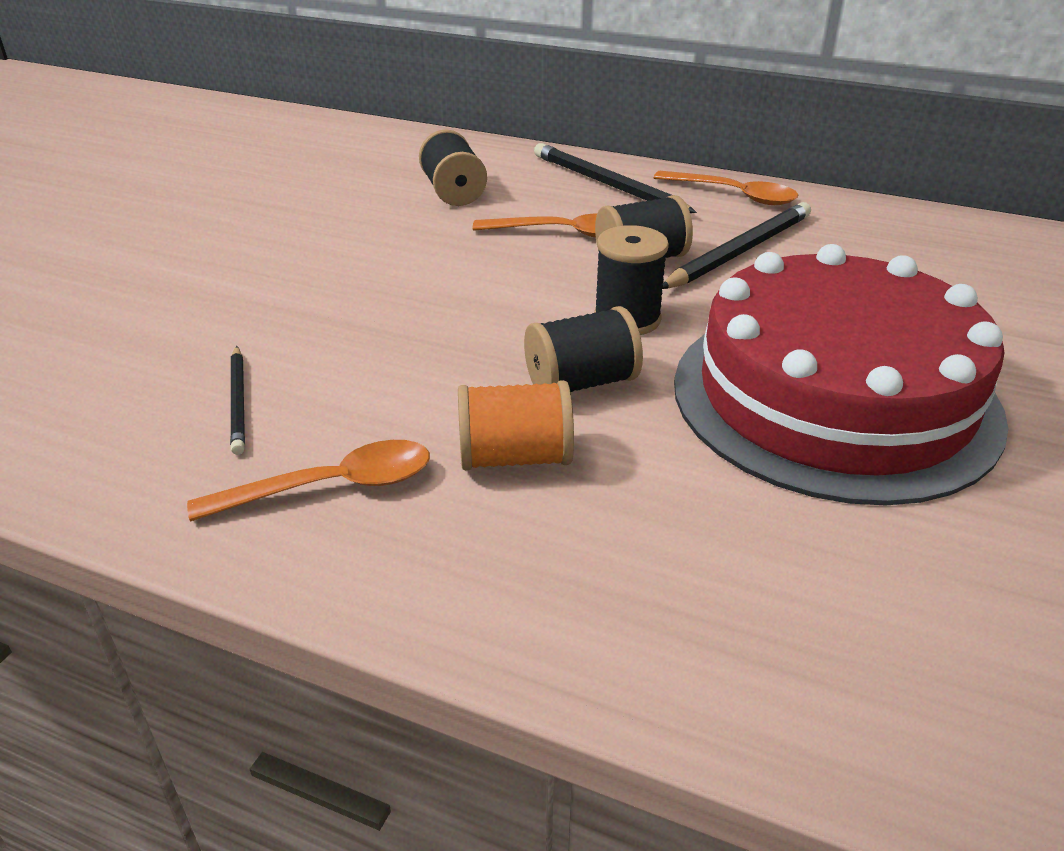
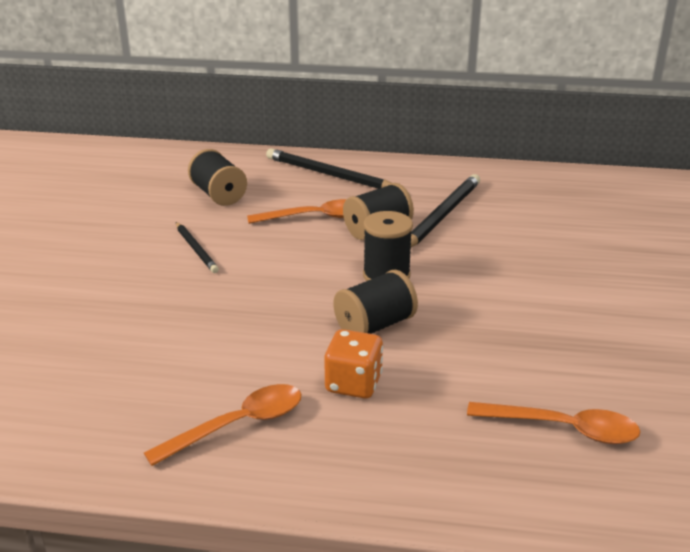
camera: 15 degrees left, 5 degrees down
(239, 402) = (139, 377): black pencil -> black pencil (196, 249)
(515, 457) = (353, 383): orange spool -> orange dice
(733, 195) = (422, 173): orange spoon -> orange spoon (563, 428)
(834, 397) = (540, 309): red cake -> none

